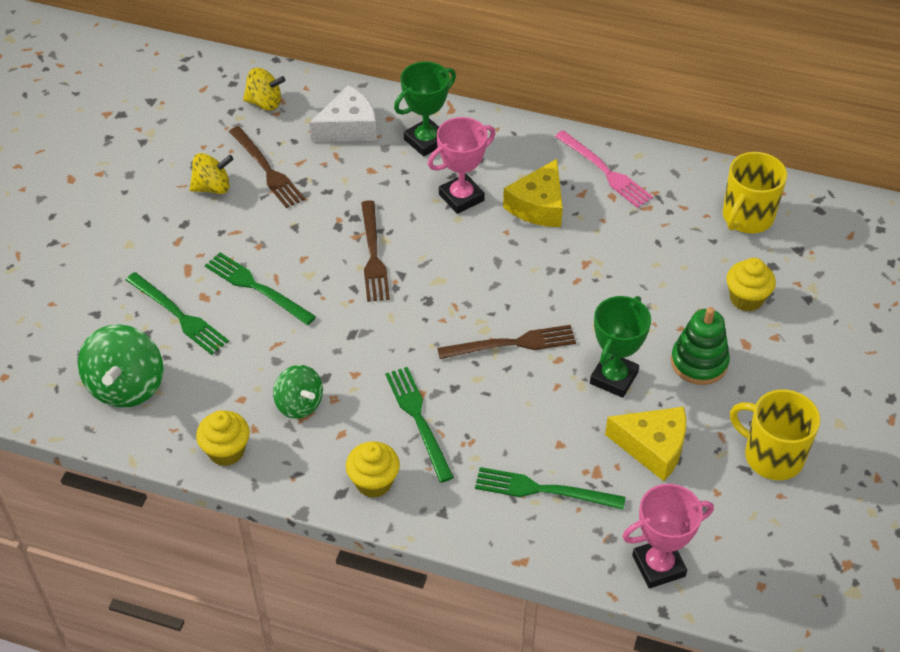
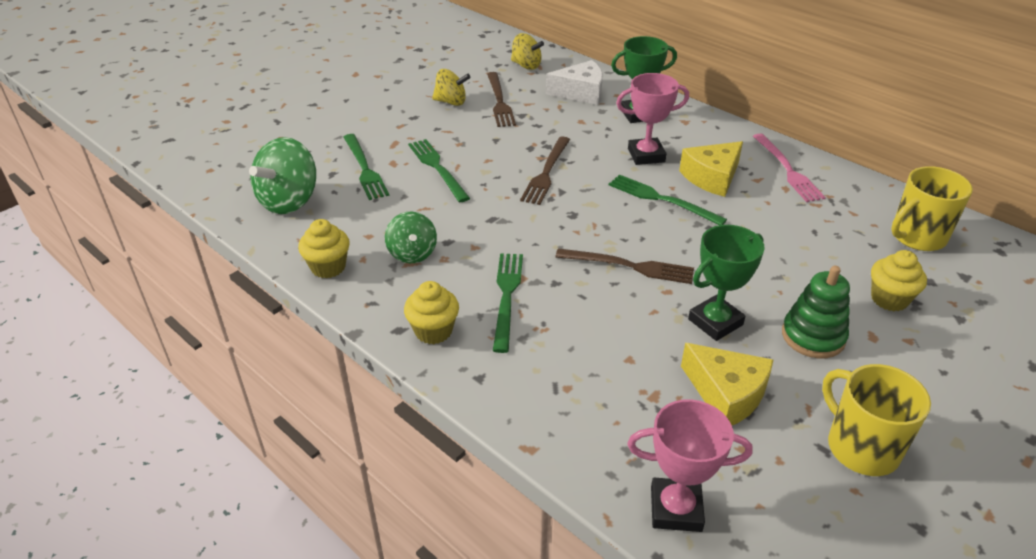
camera: 25 degrees right, 10 degrees down
(543, 490) = (590, 392): green fork -> green fork (662, 199)

